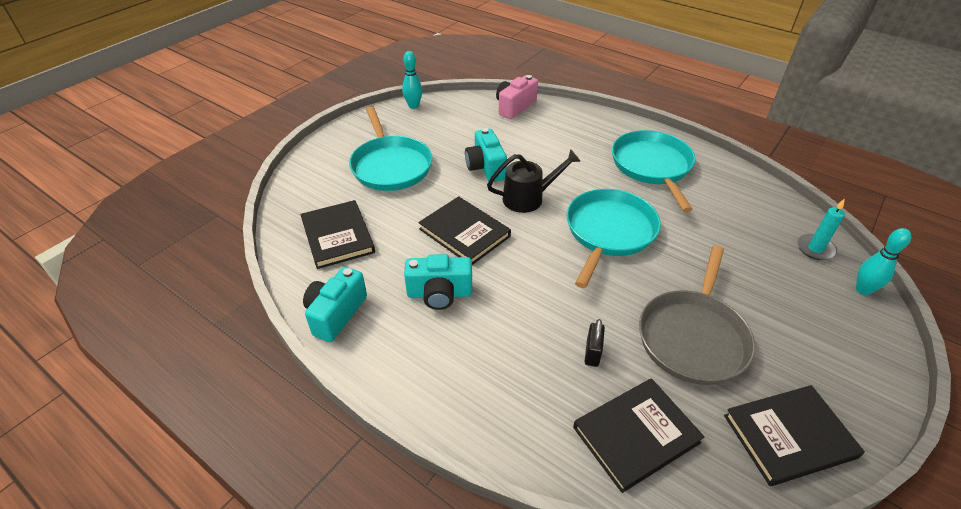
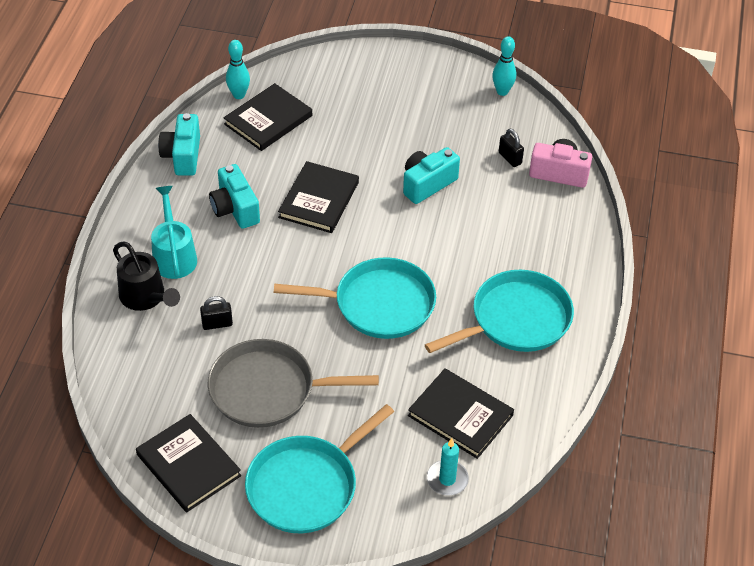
camera: 65 degrees right, 5 degrees up
(336, 314) = (183, 156): turquoise camera -> turquoise camera turned 90 degrees counterclockwise
(390, 165) = (386, 114): turquoise pan -> turquoise pan (306, 486)
(477, 363) = (174, 255): none -> turquoise watering can
(485, 122) = (510, 158): none -> black padlock
(529, 198) = (397, 231): black watering can -> black watering can (146, 297)
(636, 435) = (149, 367): black book -> black book (460, 415)
(863, 290) = (400, 522): turquoise bowling pin -> turquoise bowling pin (239, 95)

